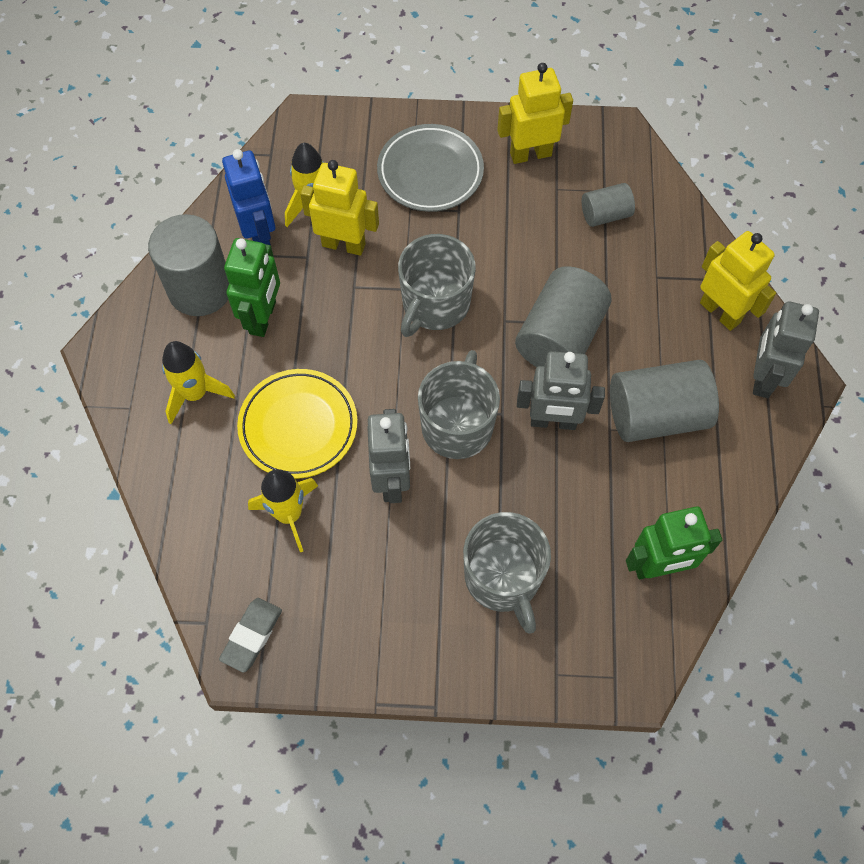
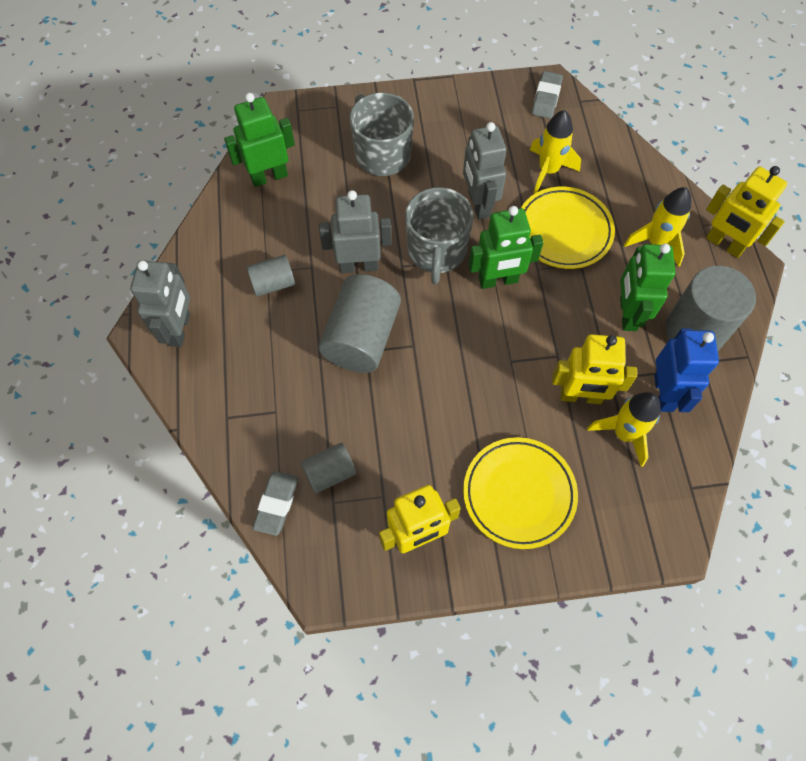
camera: 170 degrees right, 0 degrees up
(259, 235) = (664, 393): blue robot -> blue robot turned 150 degrees counterclockwise
(394, 377) = (498, 280): none -> green robot
(430, 172) = (519, 494): grey plate -> yellow plate
(435, 304) = (479, 350): grey mug -> none
(656, 415) = (273, 283): grey cylinder -> grey cylinder, size x0.54
(657, 197) = (276, 504): none -> grey eraser
(720, 312) = (215, 385): yellow robot -> yellow robot (724, 244)

